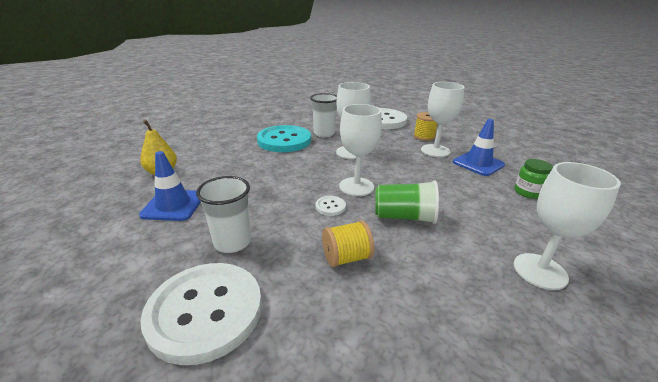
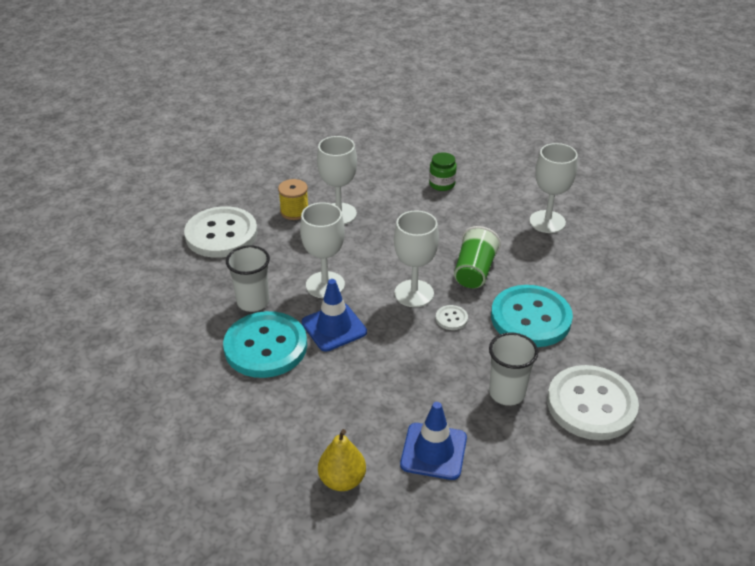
camera: 80 degrees left, 10 degrees up
(346, 258) = (530, 318): yellow spool -> turquoise button
(478, 163) = (379, 193): blue traffic cone -> blue traffic cone (334, 327)

